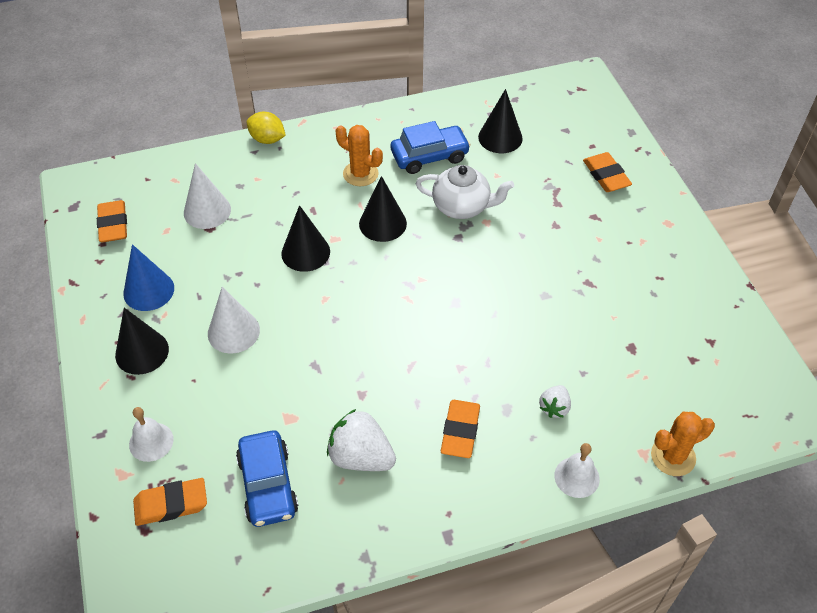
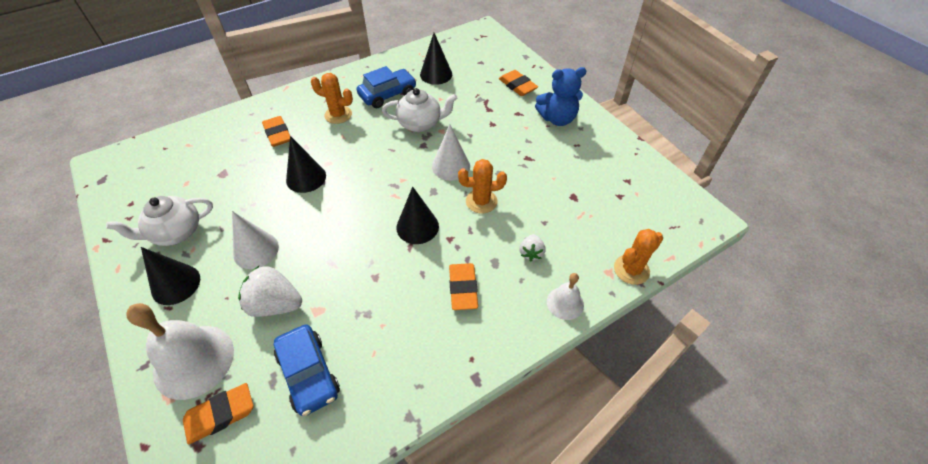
camera: 15 degrees left, 0 degrees up
(113, 225) = (138, 187): orange eraser -> orange eraser (278, 134)
(148, 290) = (176, 232): blue cone -> white teapot
(151, 441) = (194, 361): white bell -> white bell, size x1.92
(207, 211) = (219, 162): white cone -> white cone (451, 166)
(267, 139) = (260, 104): yellow lemon -> none
(361, 457) = (386, 329): white strawberry -> white strawberry (275, 304)
(382, 223) = (363, 146): black cone -> black cone (417, 226)
(511, 328) = (481, 201): none -> orange cactus
(645, 235) = (557, 119): none -> blue teddy bear

